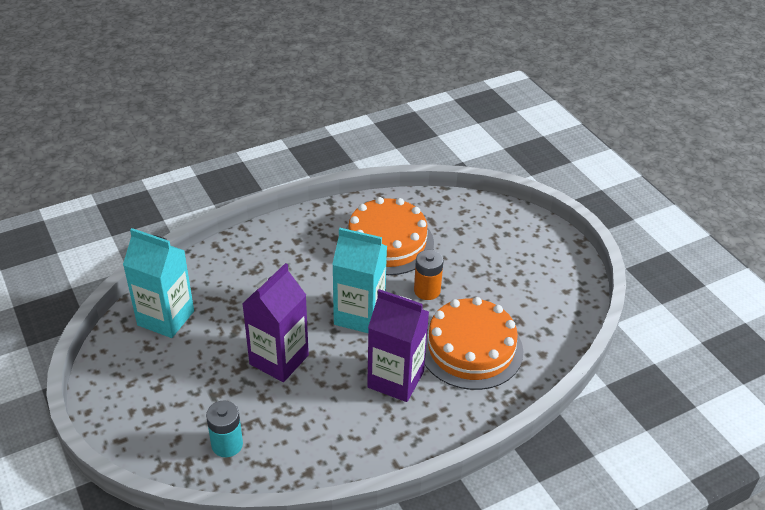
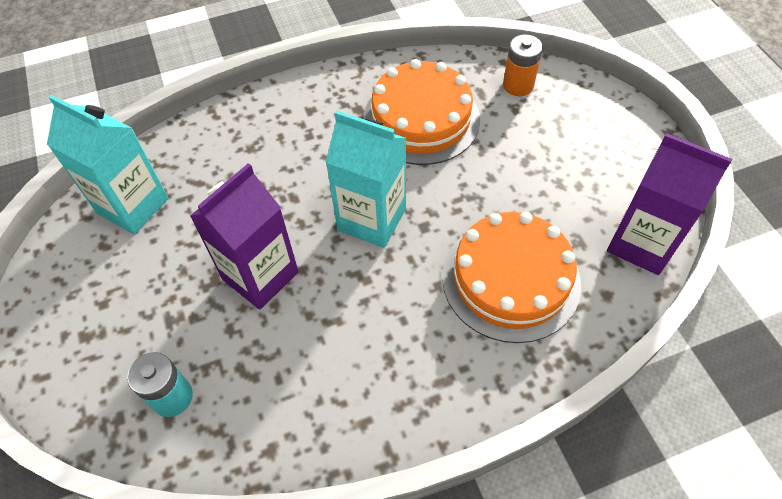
camera: 10 degrees right, 15 degrees up
(395, 379) = (405, 318): purple carton -> purple carton (641, 244)
(427, 290) = (463, 190): orange battery -> orange battery (518, 85)

